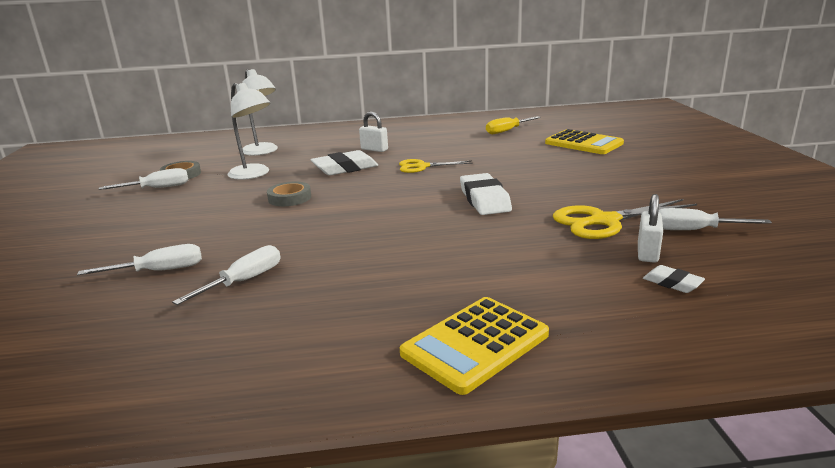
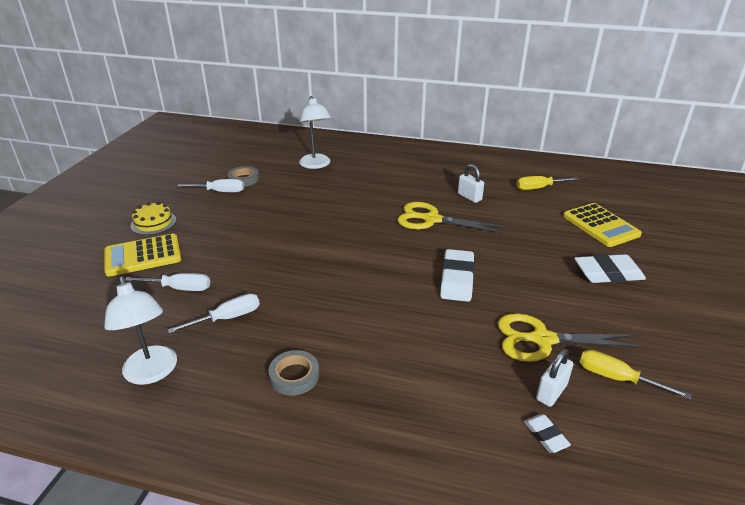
camera: 20 degrees right, 10 degrees up
(82, 226) = (153, 223): none -> yellow cake
(254, 174) = (295, 193): white lamp -> white lamp (152, 373)
(289, 198) = (306, 231): grey tape -> grey tape (294, 376)
(345, 168) = (368, 204): white eraser -> white eraser (608, 273)
(374, 149) = (405, 185): white padlock -> white padlock (469, 197)
(422, 166) = (431, 219): yellow scissors -> yellow scissors, size x1.56
(475, 344) = (345, 443): yellow calculator -> yellow calculator (143, 256)
(694, 230) = (617, 378): white screwdriver -> yellow screwdriver

